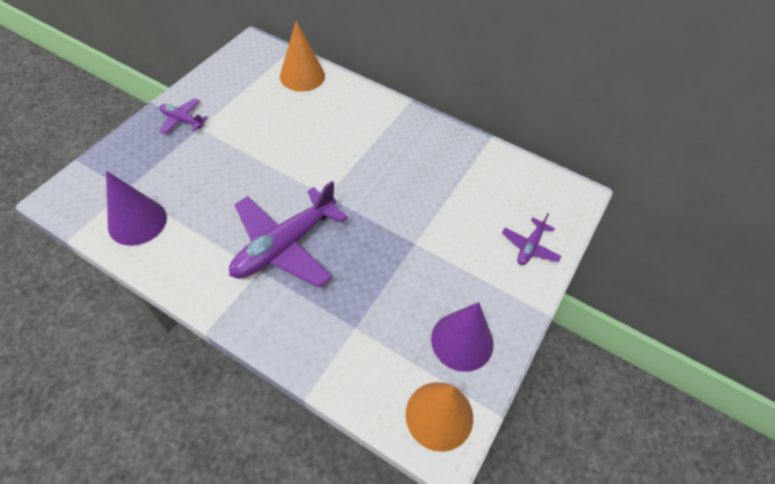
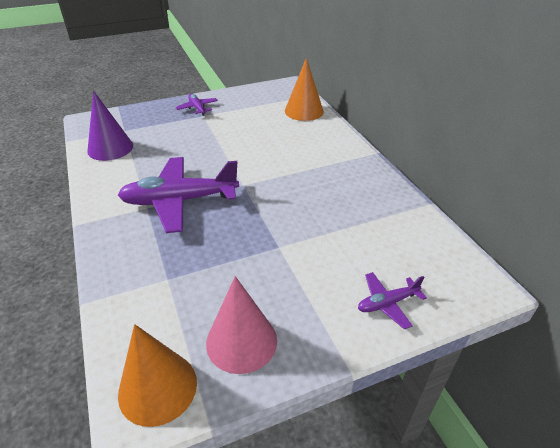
camera: 40 degrees right, 15 degrees down
(462, 341) = (241, 341): purple cone -> pink cone

